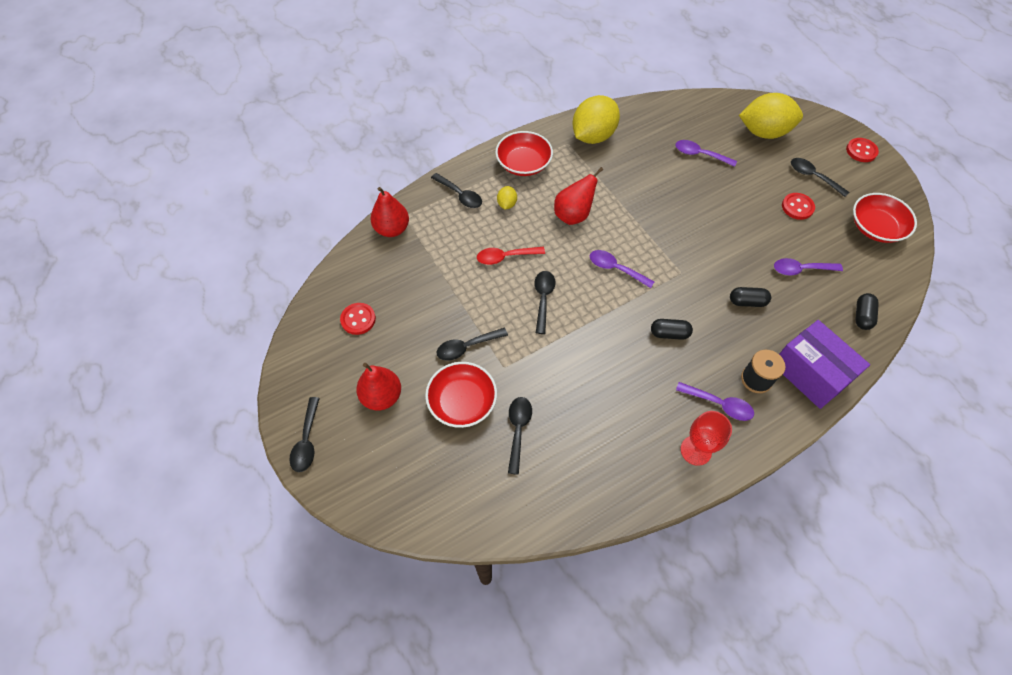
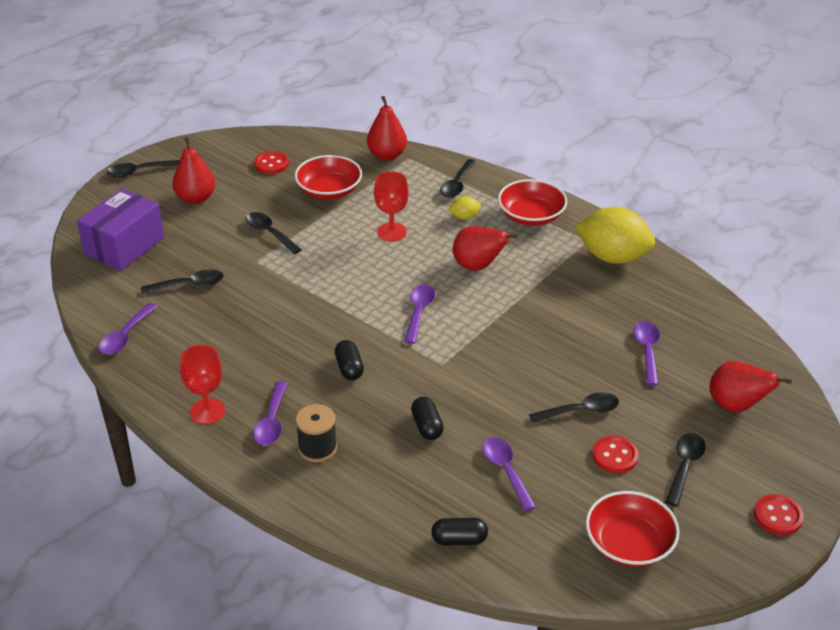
camera: 70 degrees right, 20 degrees down
(462, 402) = (207, 244): red bowl -> red bowl (329, 190)
(505, 257) = (392, 232): red spoon -> red goblet
(543, 299) = (351, 268): black spoon -> black spoon (580, 411)
(575, 501) = (125, 336): none -> purple spoon
(763, 132) = (736, 406): yellow lemon -> red pear
(810, 373) = (346, 496): purple box -> purple box (124, 246)

